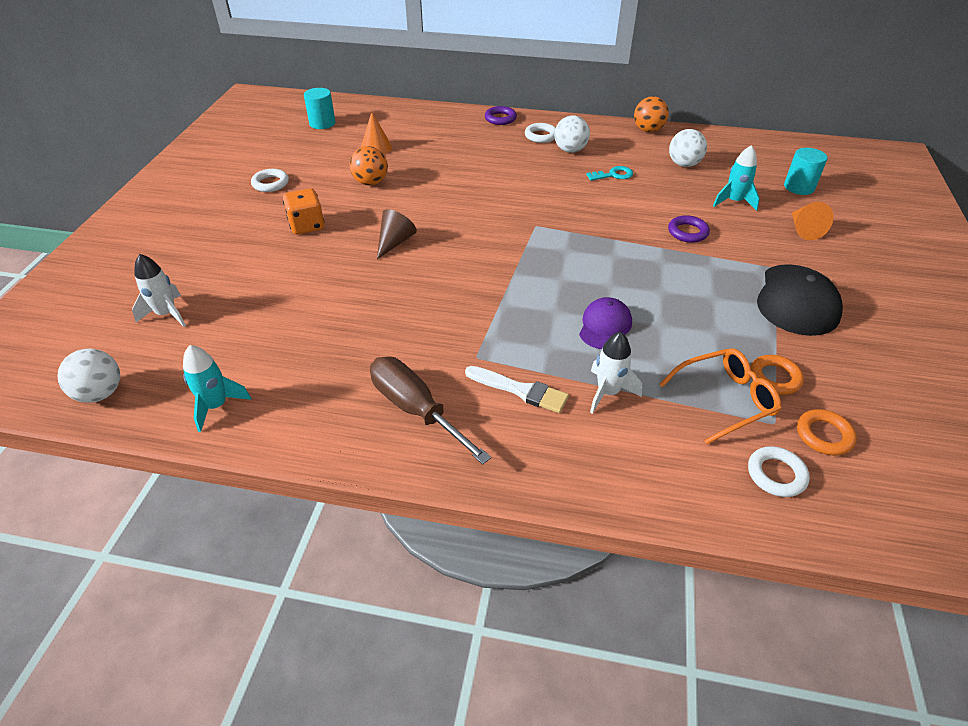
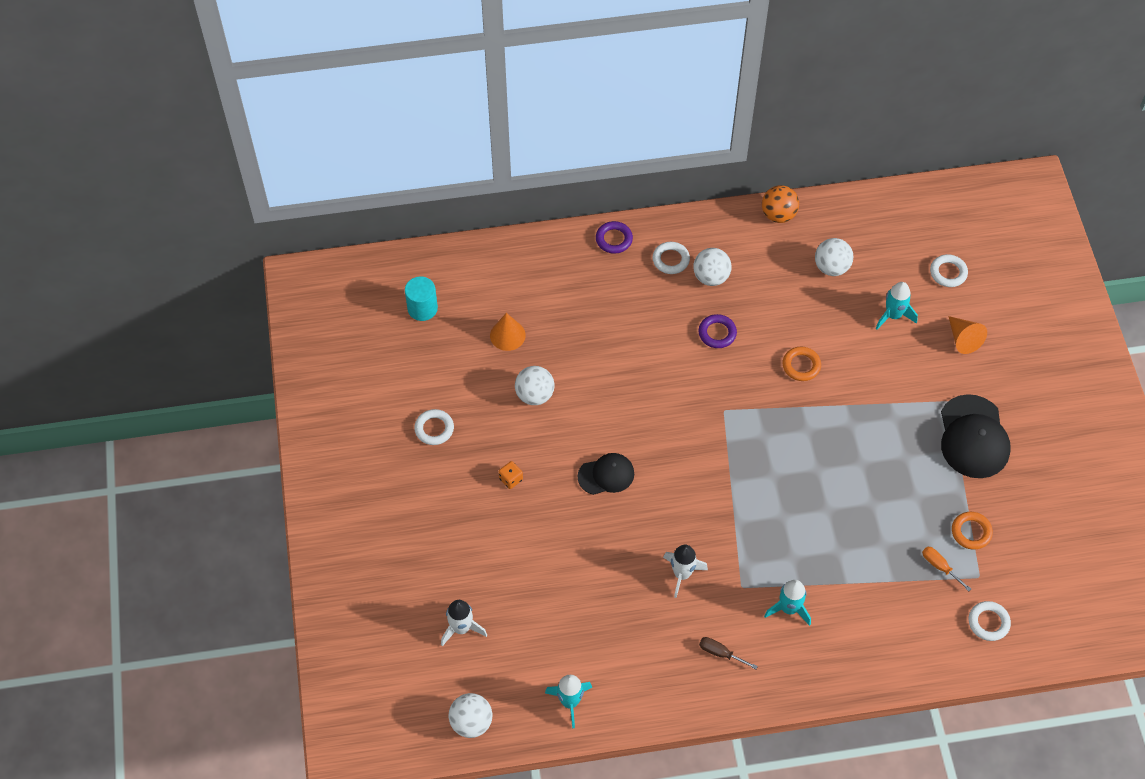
camera: 20 degrees left, 15 degrees up
(307, 225) = (511, 479): orange dice -> orange dice, size x0.57
(371, 182) = (534, 395): orange ball -> white ball
(395, 242) = (606, 475): brown cone -> black cap
(415, 409) = (720, 653): brown screwdriver -> brown screwdriver, size x0.47
(519, 390) = (789, 609): white brush -> turquoise rocket
(605, 326) = (829, 519): purple cap -> none
(608, 392) = (854, 588): white rocket -> white rocket (682, 574)
(613, 175) = (768, 307): turquoise key -> none
(687, 232) = (863, 375): purple ring -> purple ring (717, 333)
(724, 400) = (940, 566): orange glasses -> orange screwdriver
(799, 187) = (948, 273): turquoise cylinder -> white ring
(824, 435) = (1014, 576): orange ring -> orange ring (801, 365)

